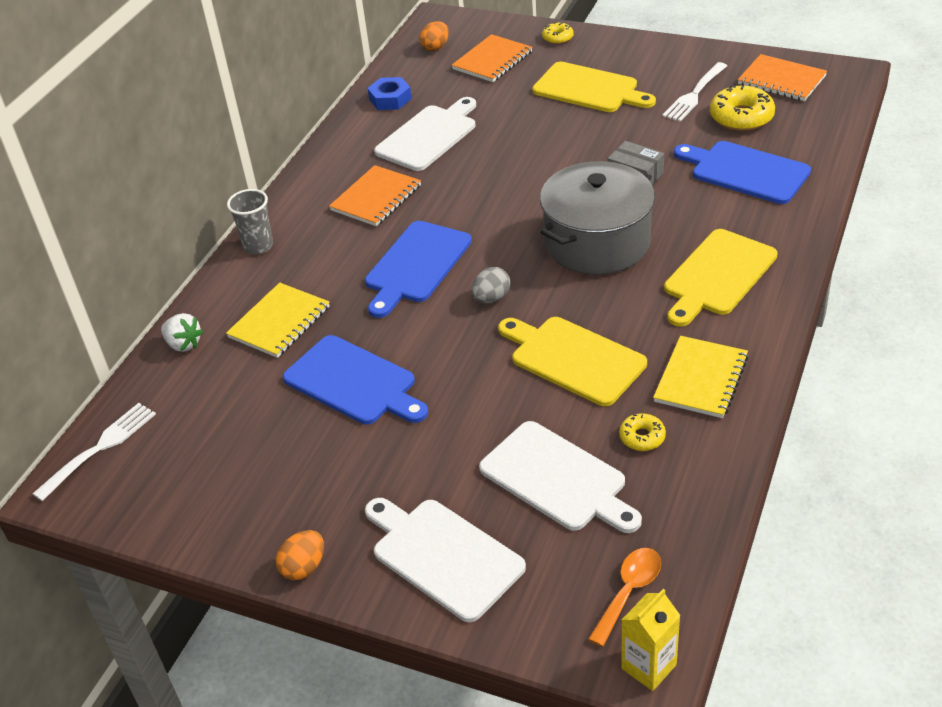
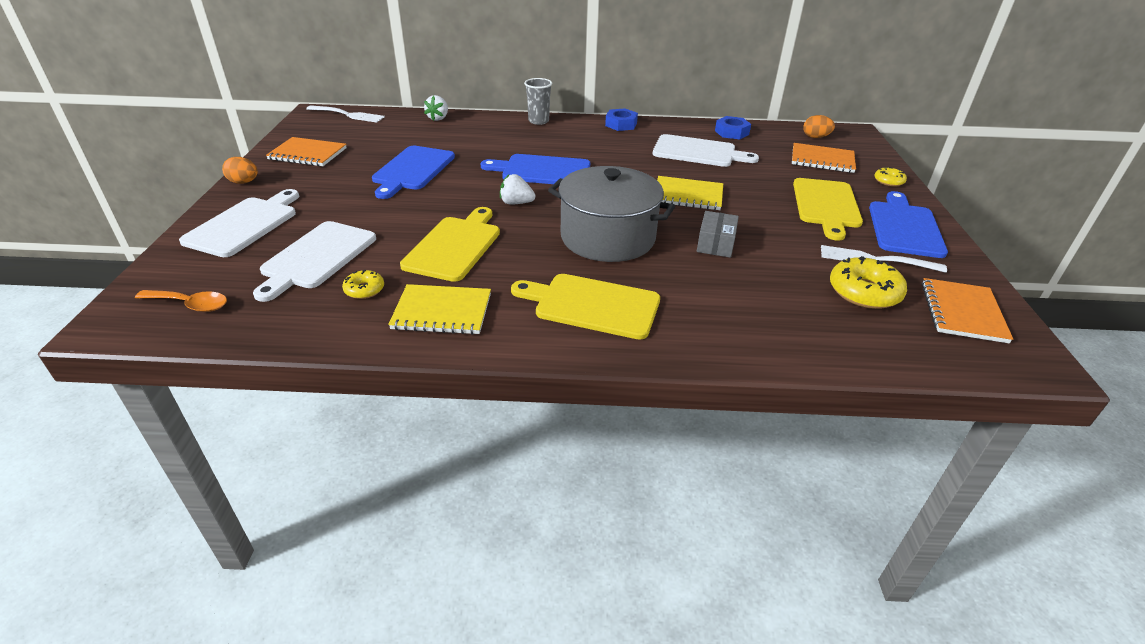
camera: 65 degrees right, 5 degrees down
(279, 322) = (466, 139): yellow notebook -> yellow notebook (687, 195)
(315, 177) = (621, 124): none -> blue nut
(376, 198) = (610, 146): orange notebook -> orange notebook (307, 154)
(491, 298) = (516, 203): grey egg -> white strawberry
(649, 666) = (109, 323): yellow carton -> none
(745, 172) = (770, 304): blue cutting board -> blue cutting board (904, 227)

